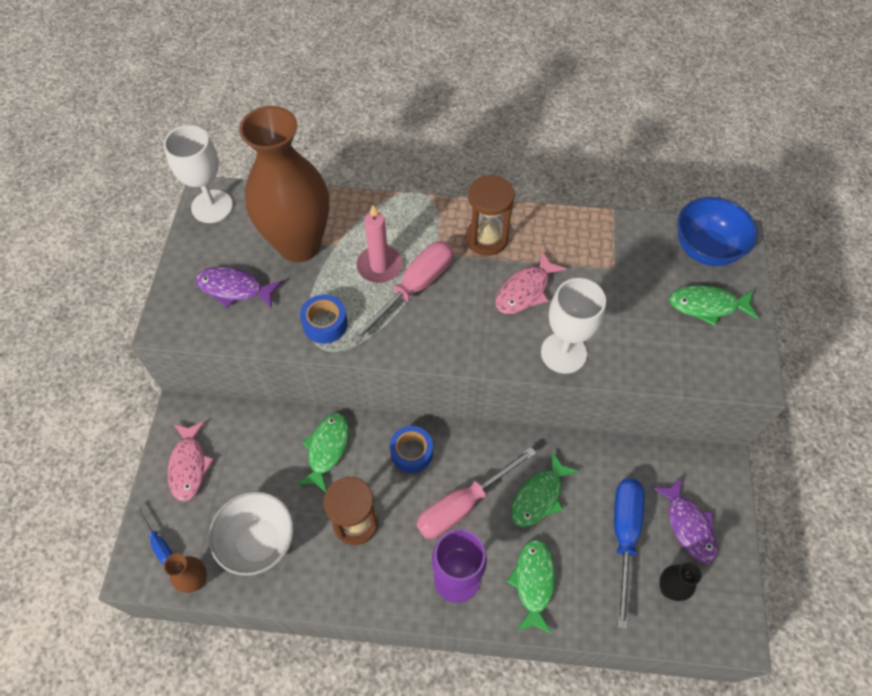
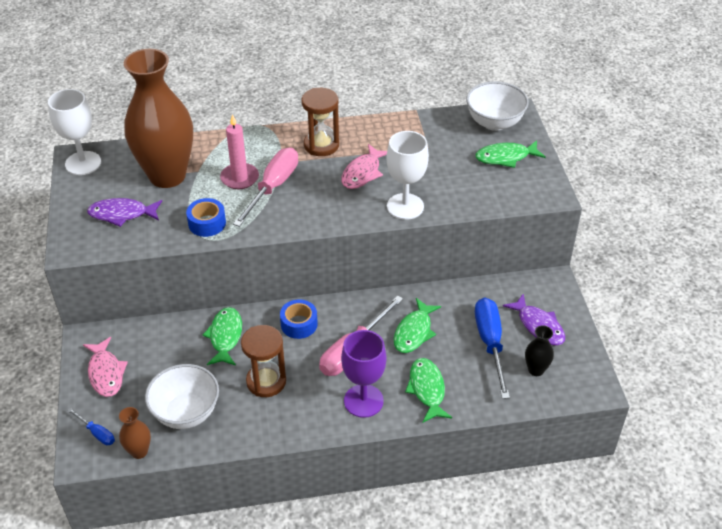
camera: 15 degrees left, 15 degrees down
(705, 249) = (494, 123): blue bowl -> white bowl

